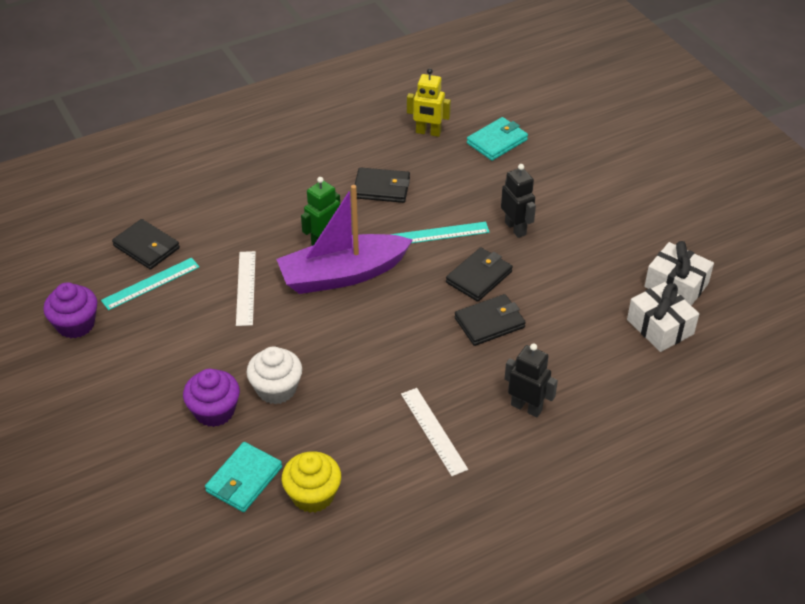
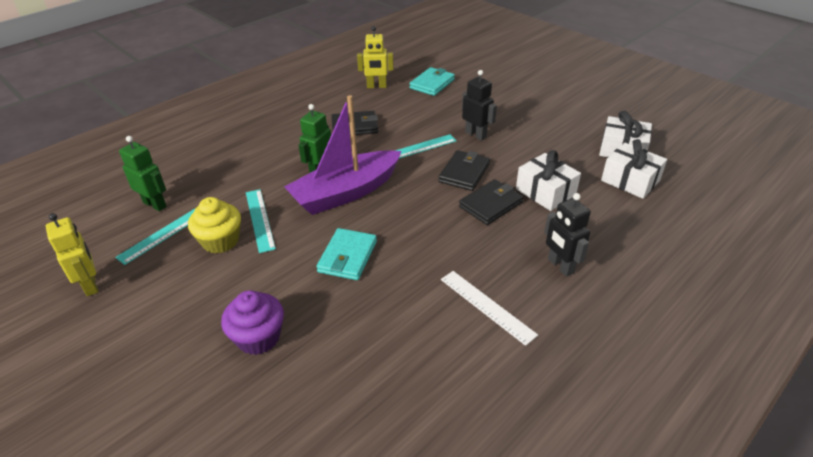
camera: 15 degrees left, 5 degrees down
(75, 324) = (91, 285): purple cupcake -> yellow robot
(146, 247) = (155, 204): black wallet -> green robot
(244, 479) = (311, 403): turquoise wallet -> turquoise wallet (348, 257)
(245, 288) = (259, 219): white ruler -> turquoise ruler
(276, 389) = (317, 301): white cupcake -> none
(313, 495) = (393, 401): yellow cupcake -> yellow cupcake (220, 241)
(526, 407) = (560, 266): black robot -> black robot turned 135 degrees counterclockwise
(556, 320) = (545, 192): none -> white gift

